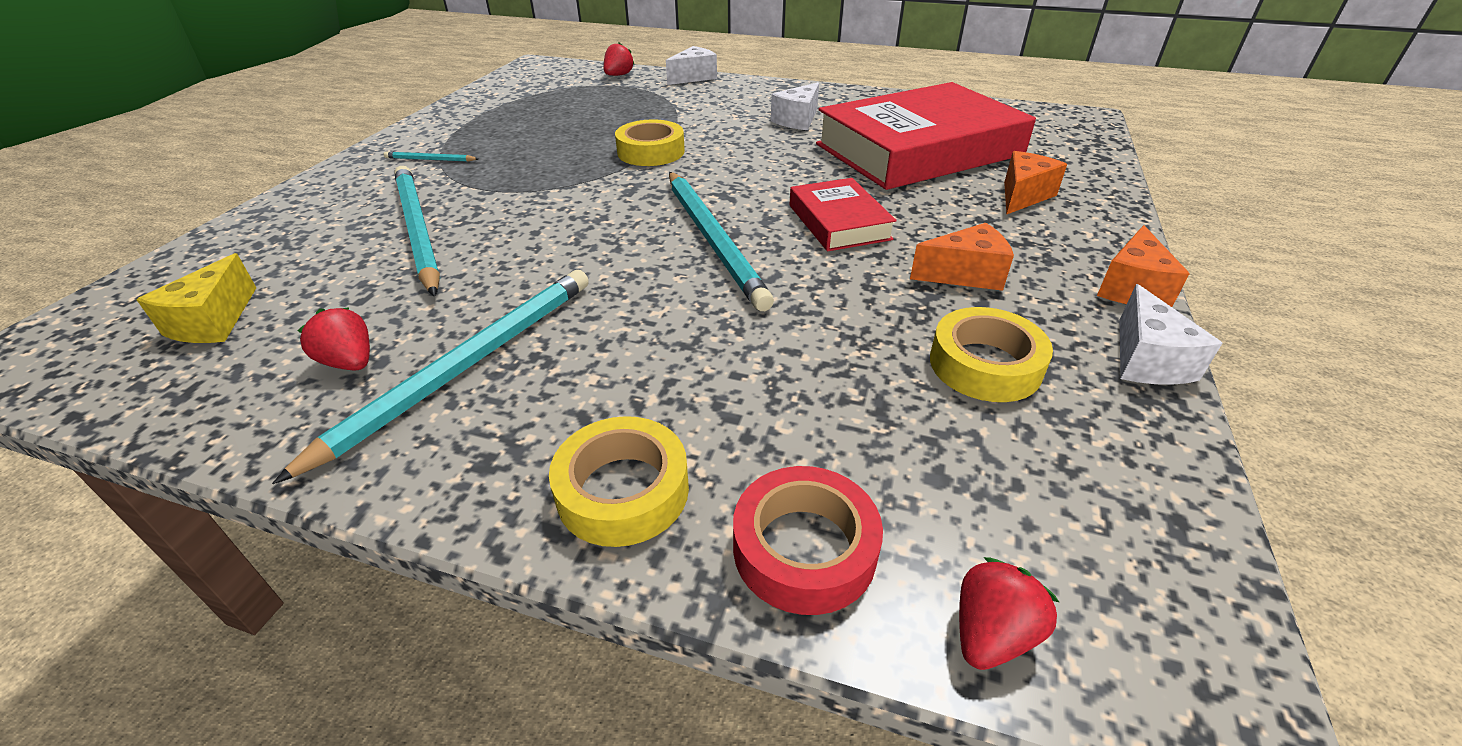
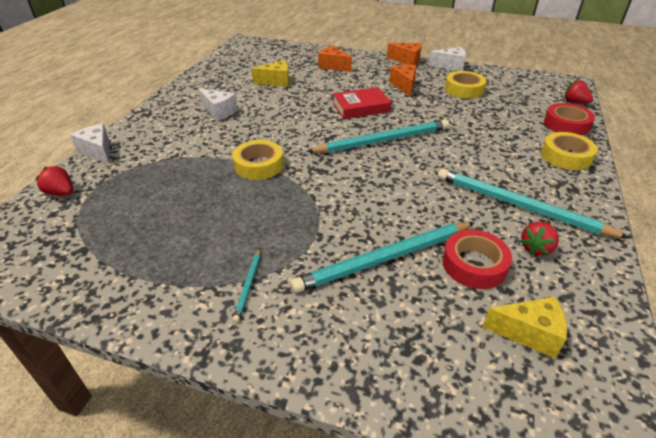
camera: 90 degrees left, 0 degrees up
(359, 296) = (474, 264): none -> red tape
(918, 149) = (276, 81): red book -> yellow cheese

